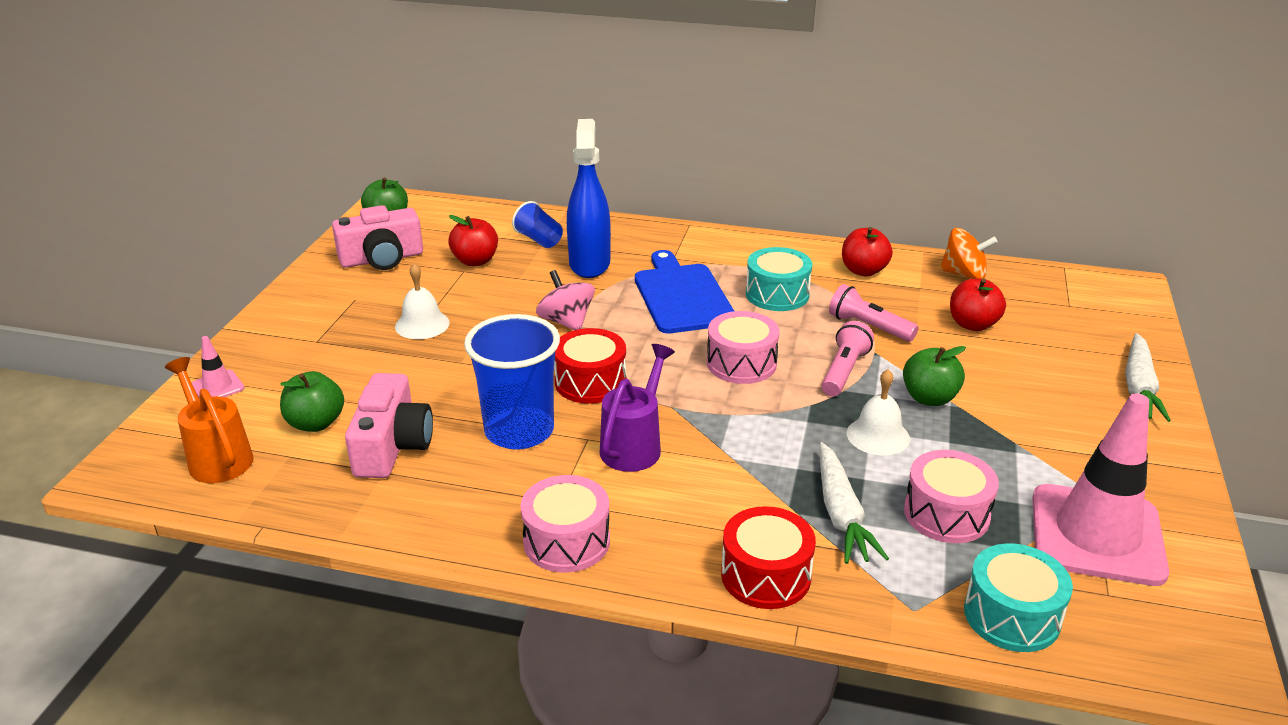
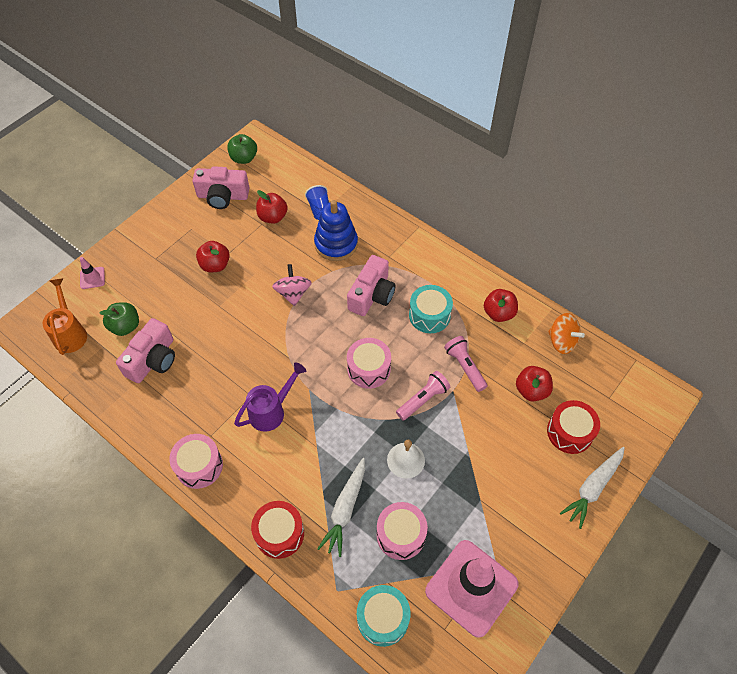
camera: 25 degrees right, 25 degrees up
(422, 324) = (215, 265): white bell -> red apple
(519, 431) = (219, 375): blue cup -> none
(589, 264) = (336, 244): blue spray bottle -> blue stacking toy
(590, 382) = (277, 351): red drum -> red drum (570, 432)
(682, 296) = (372, 295): blue cutting board -> pink camera
(929, 398) = (457, 443): green apple -> none

